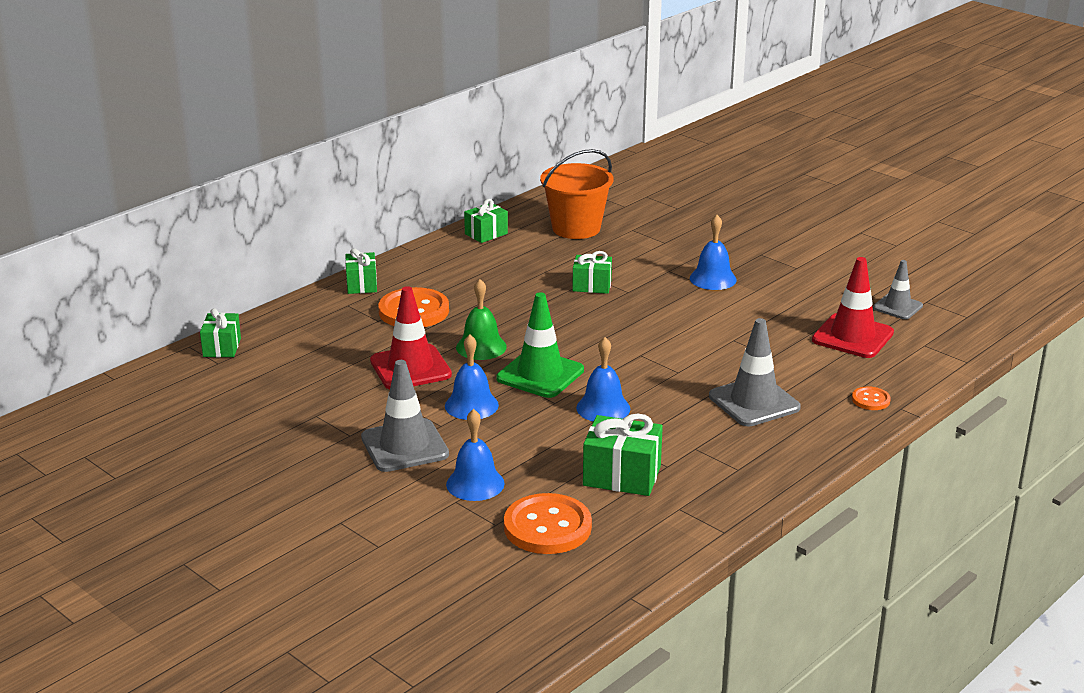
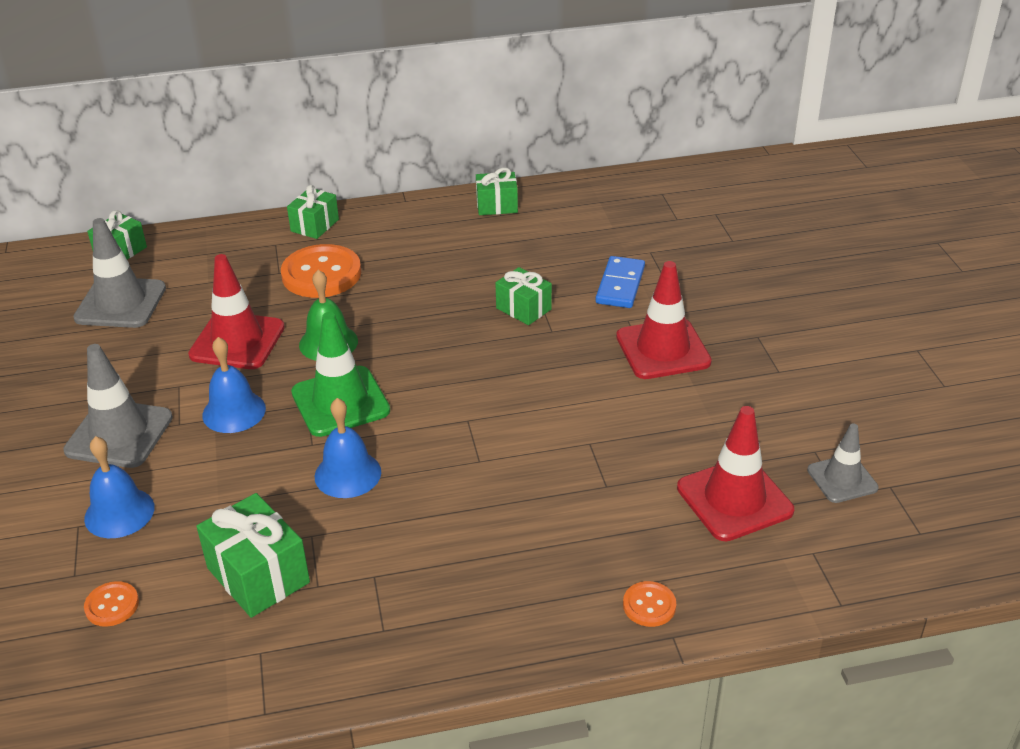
camera: 35 degrees right, 10 degrees up
(547, 527) = (112, 605): orange button -> orange button, size x0.49
(576, 228) = (593, 230): orange bucket -> none
(638, 253) = (620, 285): none -> blue domino
(713, 279) = (663, 349): blue bell -> red traffic cone
(754, 402) = (510, 542): grey traffic cone -> grey traffic cone (120, 303)

